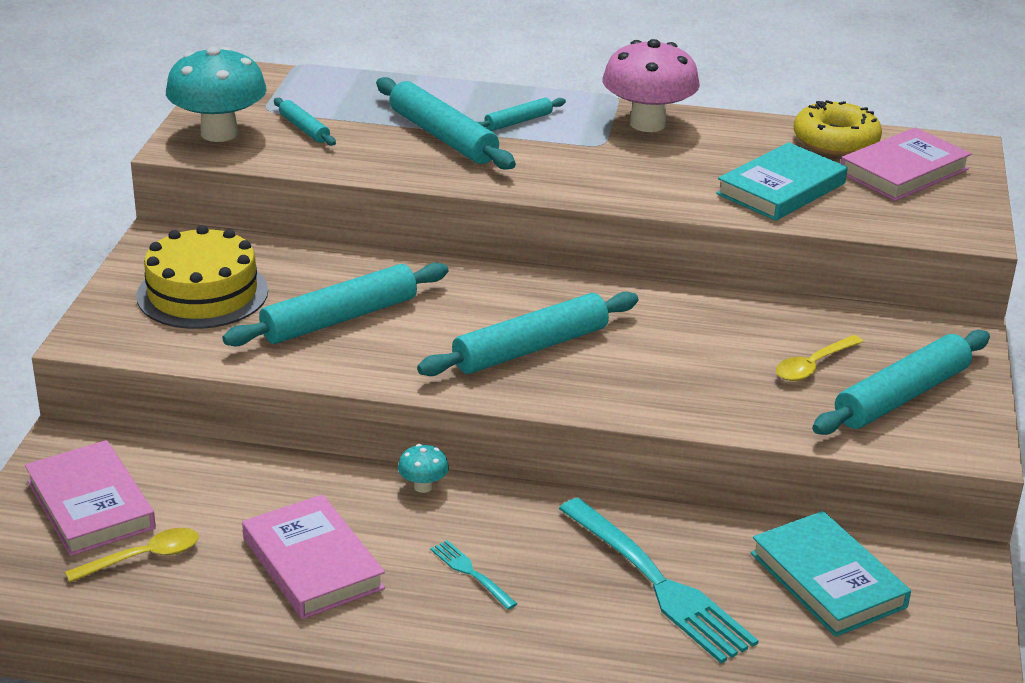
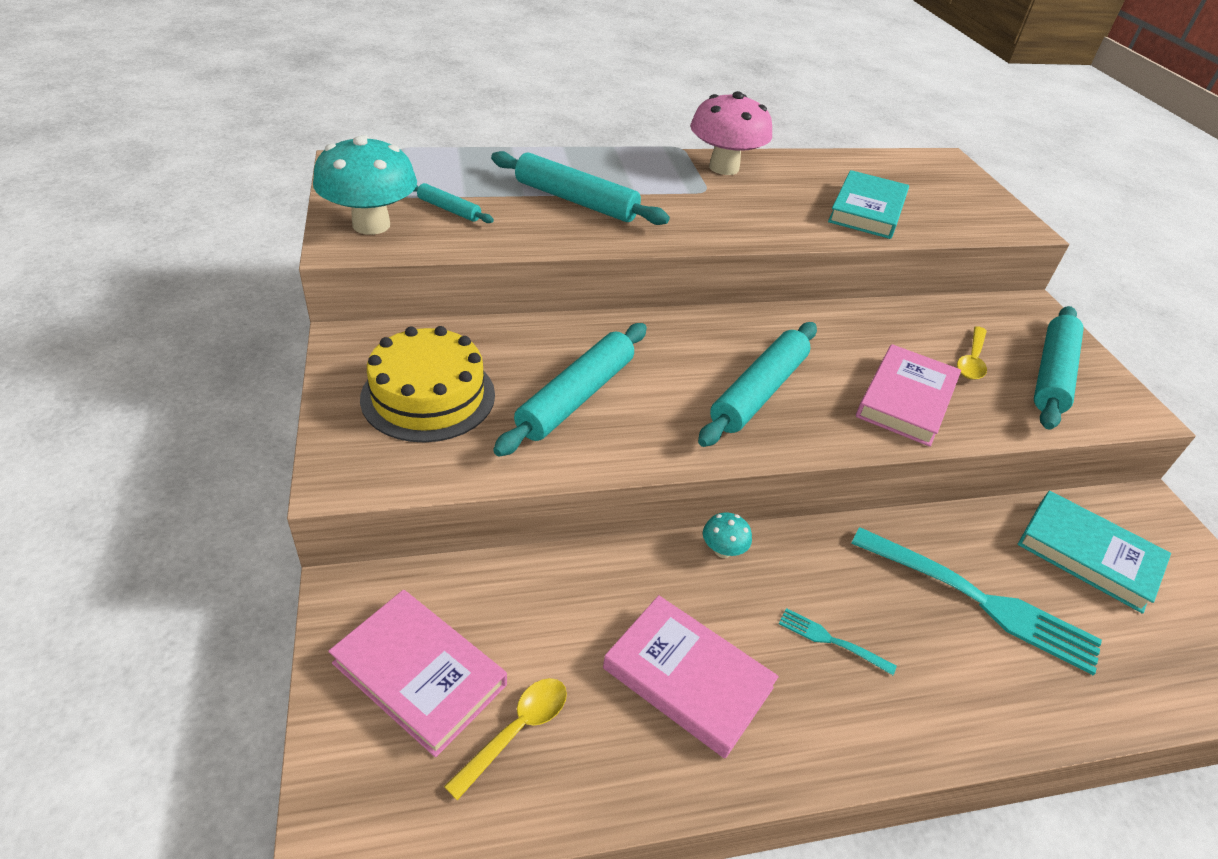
camera: 25 degrees left, 10 degrees up
(518, 121) = (625, 179): turquoise rolling pin -> none
(835, 141) = (863, 165): yellow donut -> none
(903, 171) = (930, 183): pink book -> pink book (906, 399)

